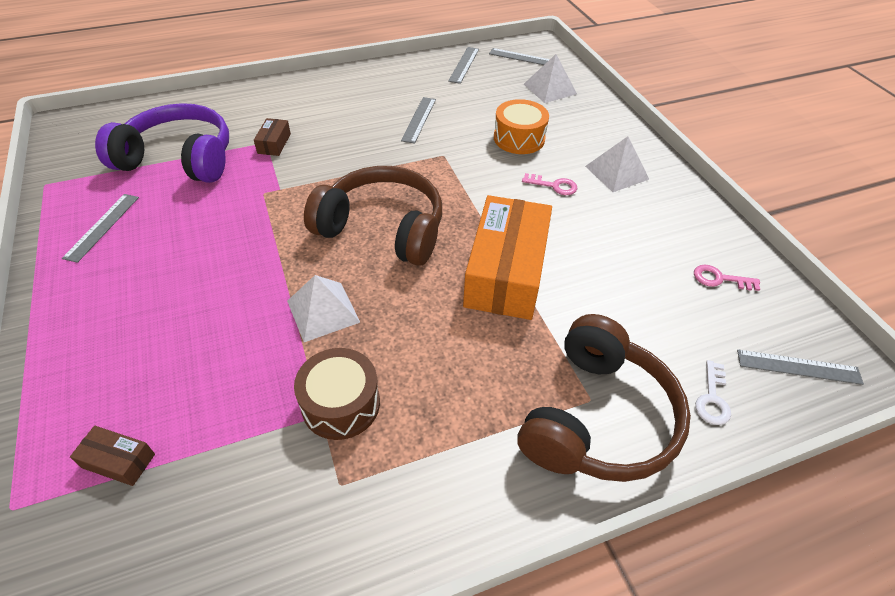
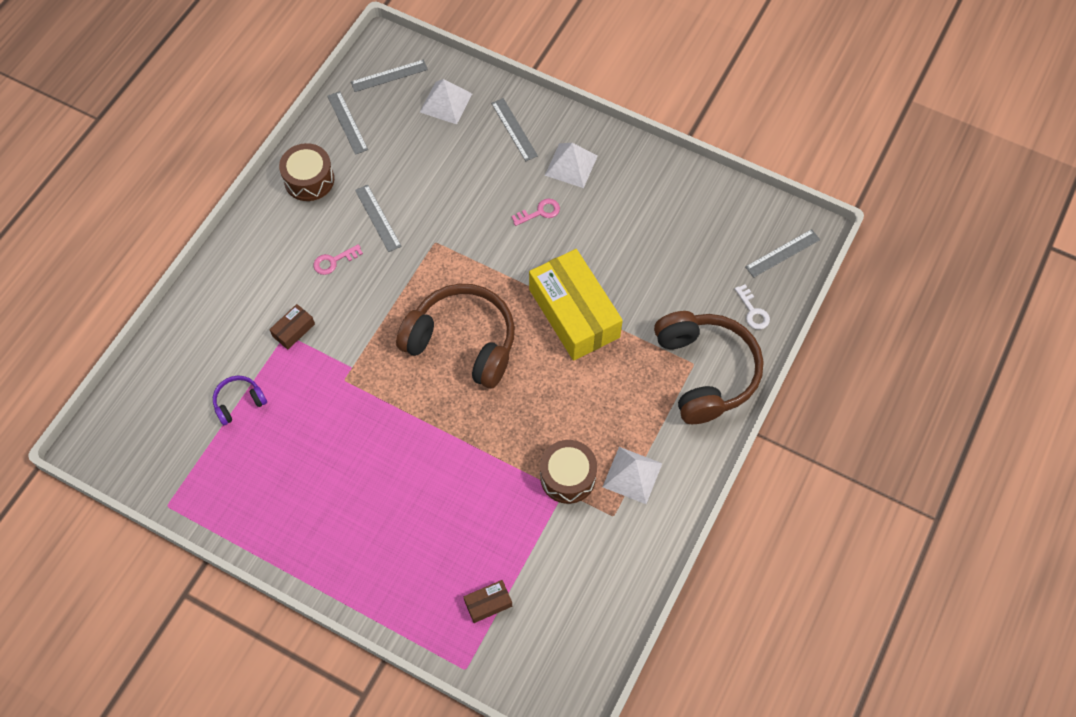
camera: 40 degrees left, 15 degrees up
(102, 226) = (266, 498): grey ruler -> grey ruler (514, 129)
(179, 159) = (239, 402): purple headphones -> purple headphones, size x0.45
(274, 143) = (293, 330): brown box -> brown box turned 75 degrees clockwise
(323, 311) = (493, 432): white pyramid -> white pyramid (632, 475)
(382, 228) = (462, 342): brown headphones -> brown headphones turned 45 degrees clockwise
(399, 77) = (309, 180): none -> brown drum
(506, 272) = (574, 313): orange box -> yellow box
(519, 138) = (473, 181): orange drum -> none
(720, 279) = (702, 217): pink key -> pink key (334, 261)

